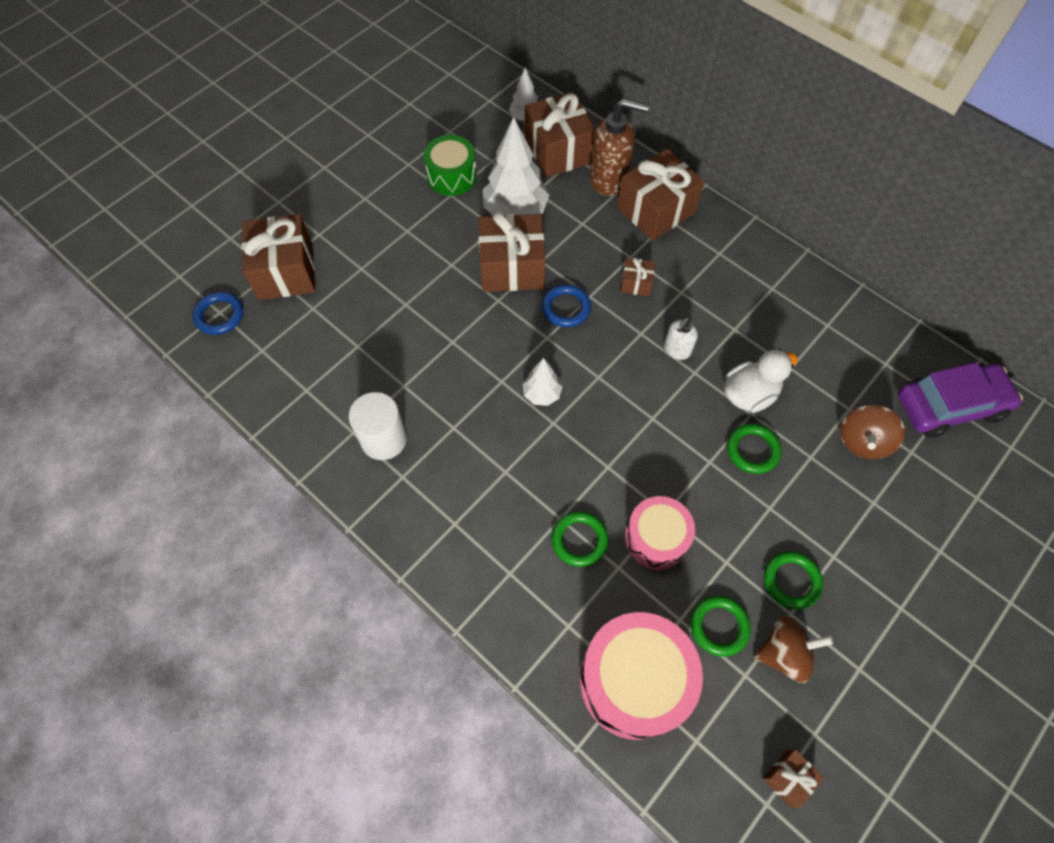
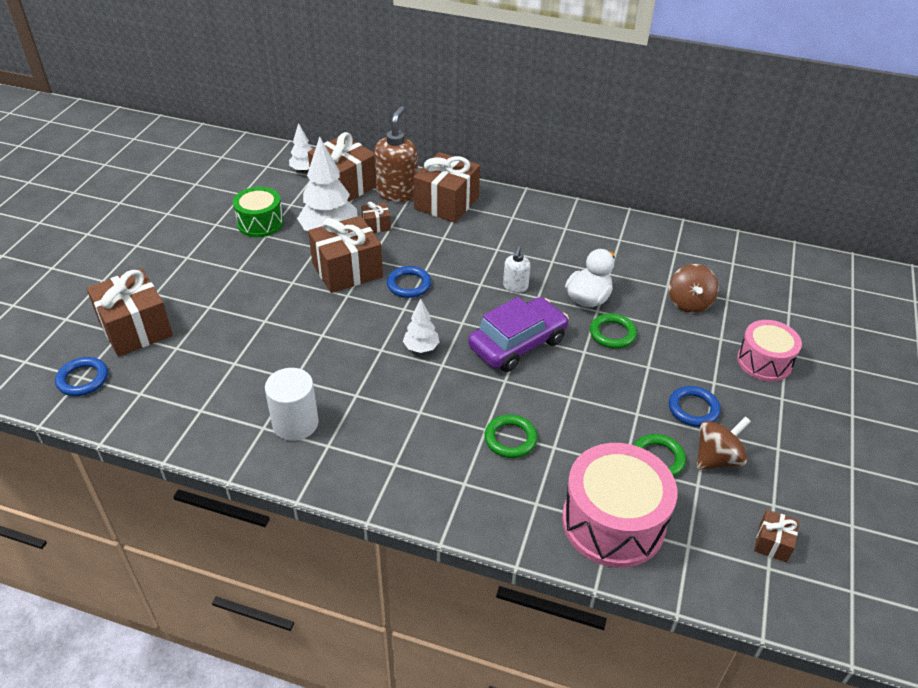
camera: 25 degrees left, 20 degrees down
(609, 179) = (397, 193): brown soap dispenser -> brown soap dispenser turned 60 degrees counterclockwise
(636, 283) = (457, 253): brown gift -> brown gift (376, 225)
(656, 538) = (572, 416): pink drum -> pink drum (764, 361)
(791, 581) = (693, 409): green ring -> blue ring
(949, 406) = (735, 263): purple car -> purple car (517, 343)

